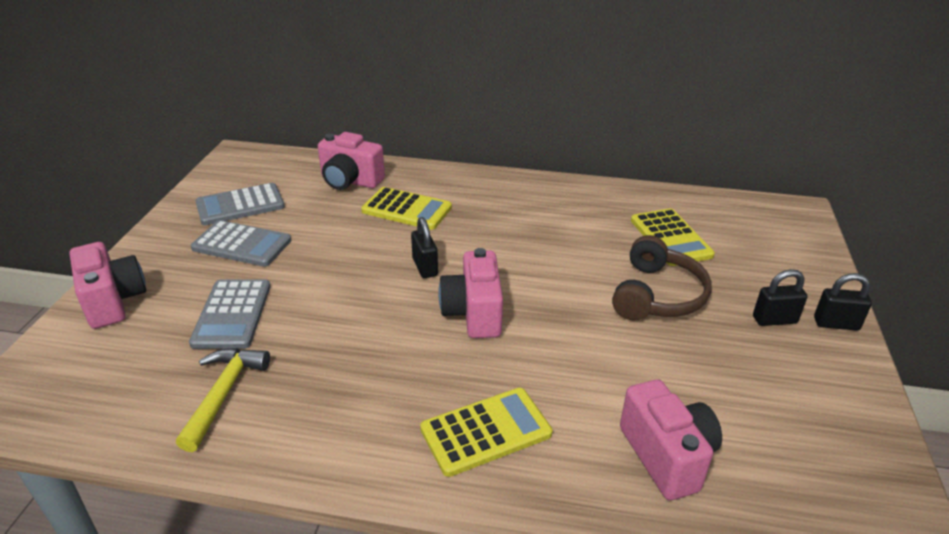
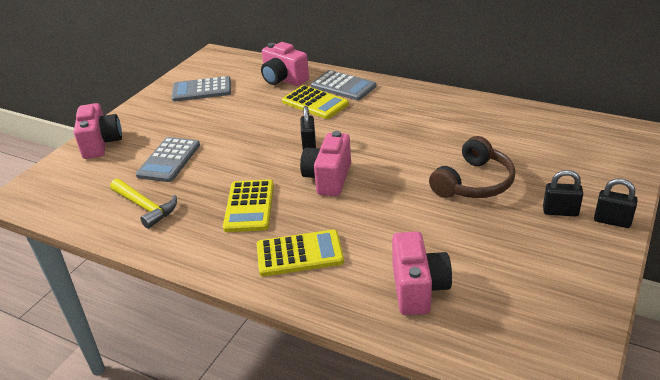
camera: 20 degrees right, 0 degrees up
(223, 394) = (145, 207): yellow hammer -> yellow hammer turned 105 degrees clockwise
(242, 244) = (192, 116): grey calculator -> grey calculator (343, 86)
(670, 238) = (510, 142): yellow calculator -> yellow calculator (249, 206)

